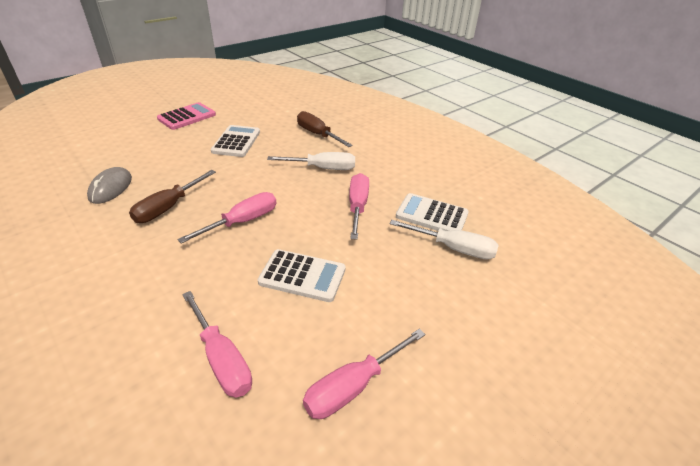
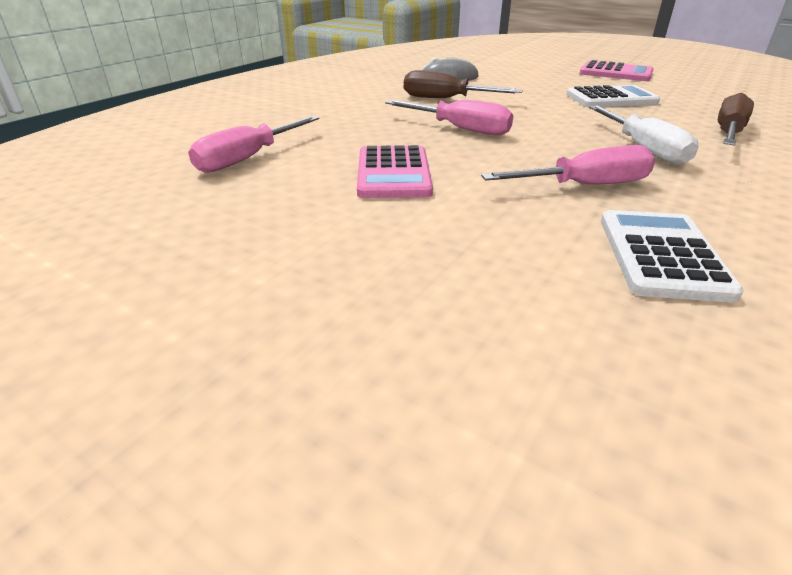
camera: 75 degrees right, 5 degrees down
(302, 276) = (393, 173): white calculator -> pink calculator
(354, 386) = (220, 231): pink screwdriver -> none
(453, 248) = (583, 290): white screwdriver -> none

